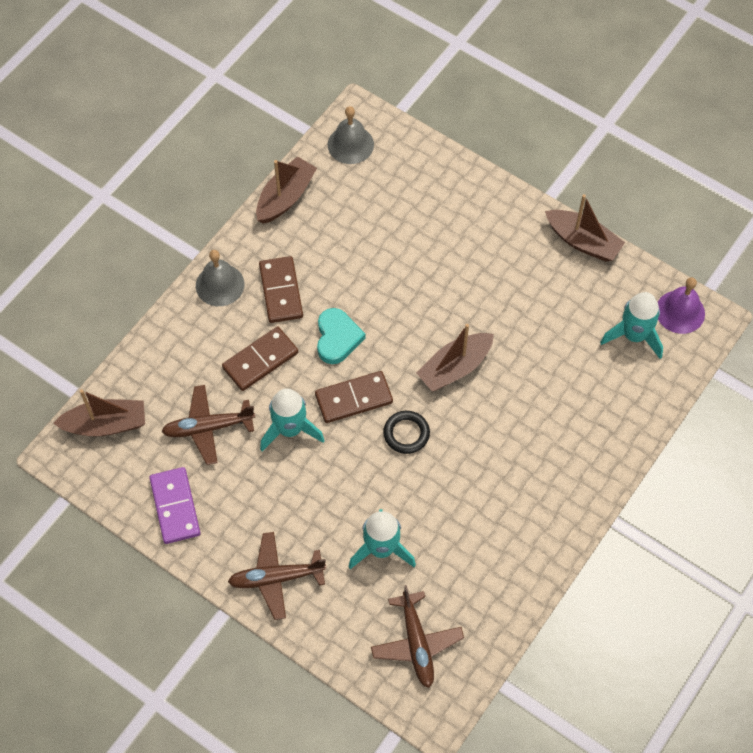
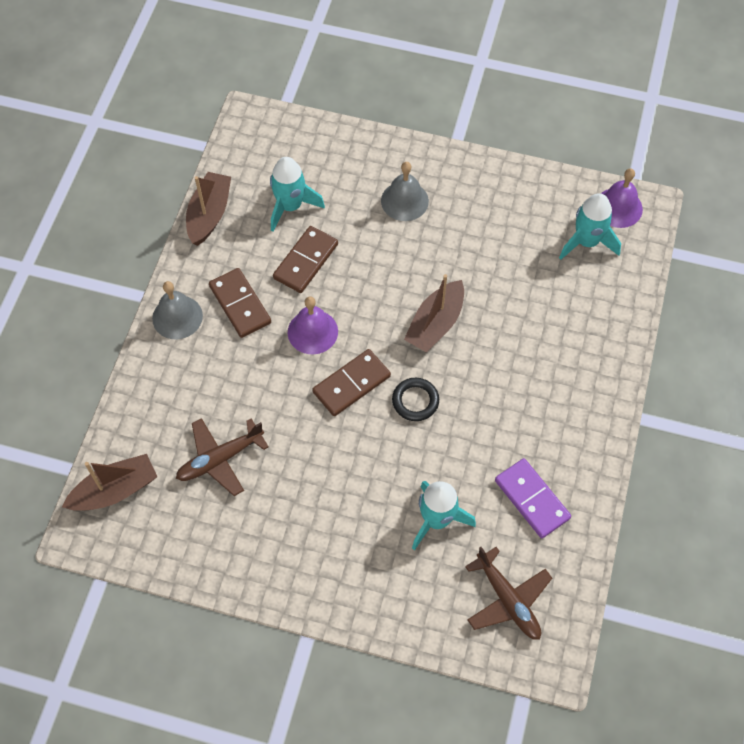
camera: 20 degrees left, 0 degrees up
(175, 507) = (217, 548): purple domino -> purple domino (531, 499)
(260, 360) = (246, 377): brown domino -> brown domino (306, 261)
(276, 578) = (346, 584): brown plane -> none
(290, 429) = (301, 434): turquoise rocket -> turquoise rocket (290, 206)
(337, 338) = (312, 331): turquoise heart -> purple bell
(350, 144) = (252, 147): grey bell -> grey bell (404, 201)
(583, 242) = (505, 171): brown boat -> none

